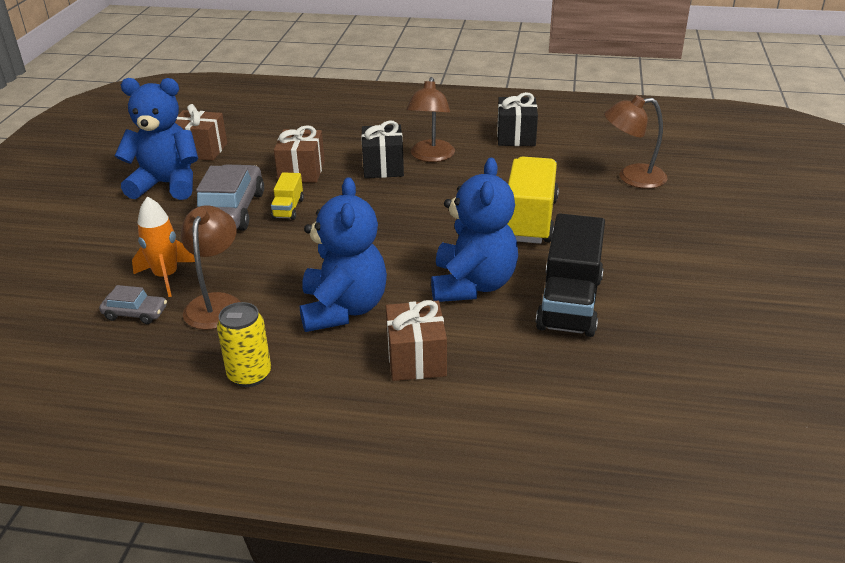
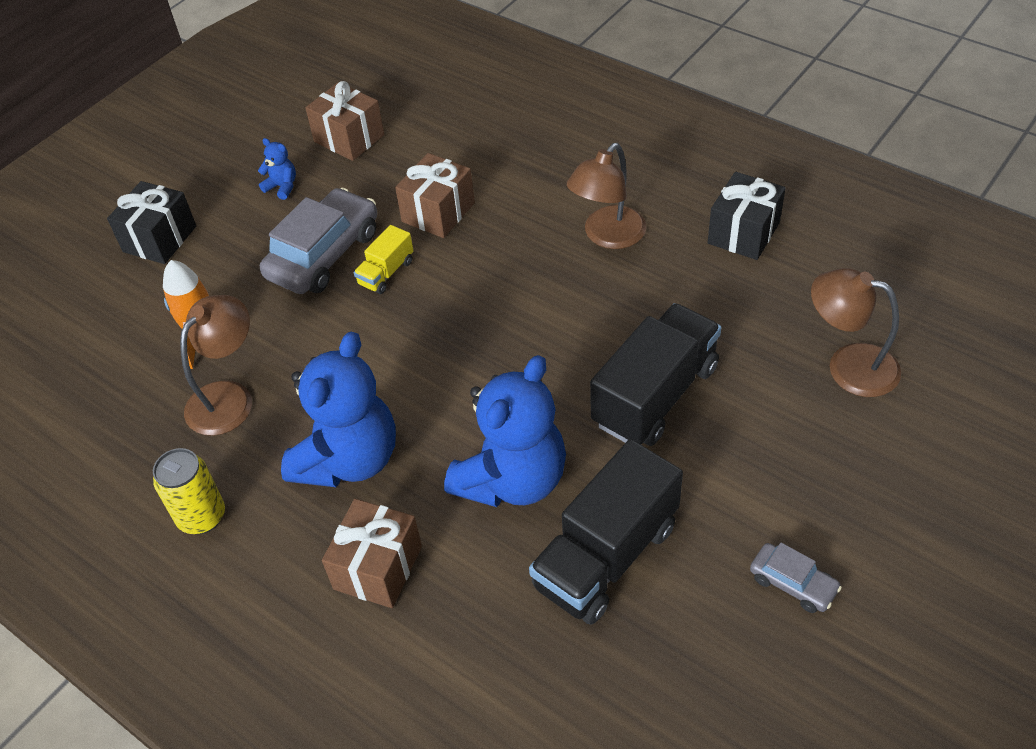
camera: 30 degrees right, 15 degrees up
(135, 313) = (146, 381): grey car -> grey car (793, 583)
(167, 185) = (282, 187): blue teddy bear -> blue teddy bear, size x0.40
(383, 167) = (537, 236): black gift -> black gift (160, 239)
(530, 220) = (655, 395): yellow truck -> black truck

